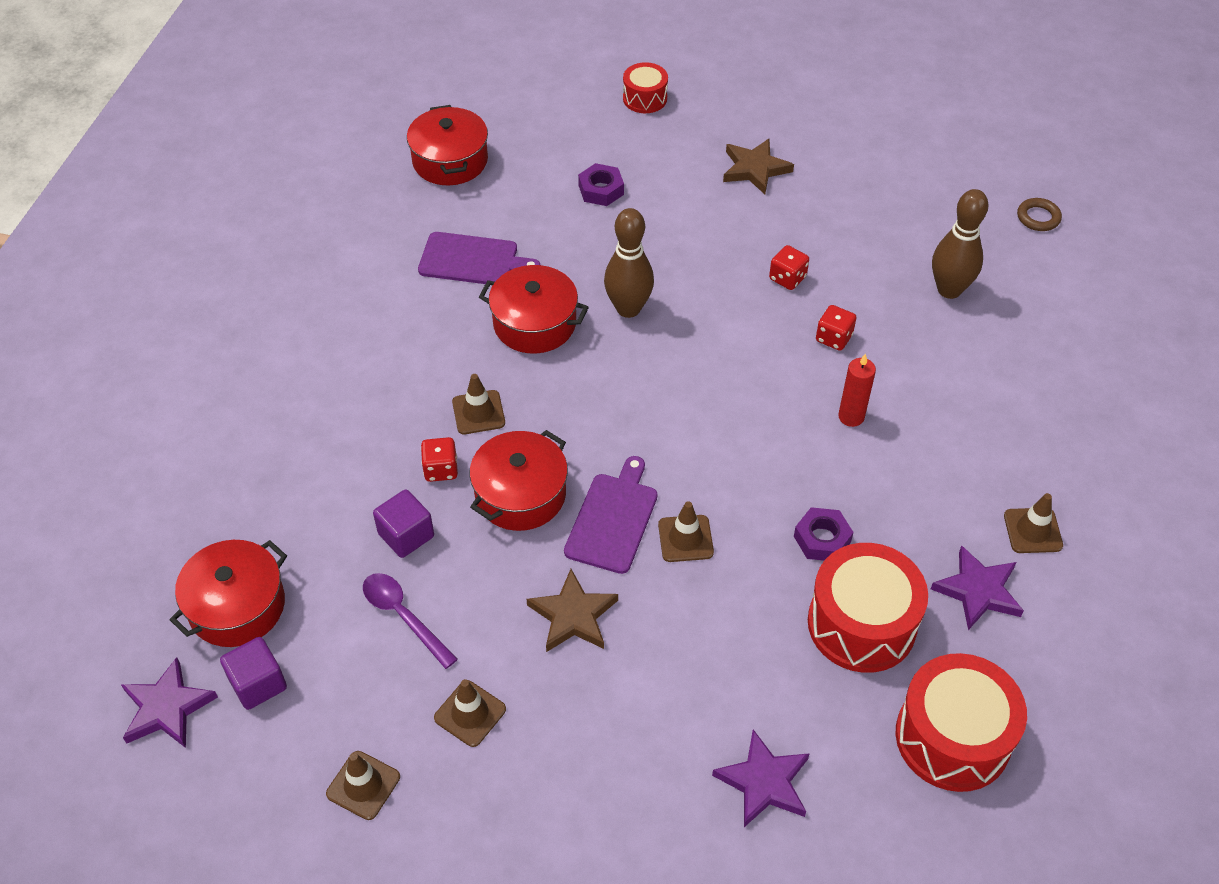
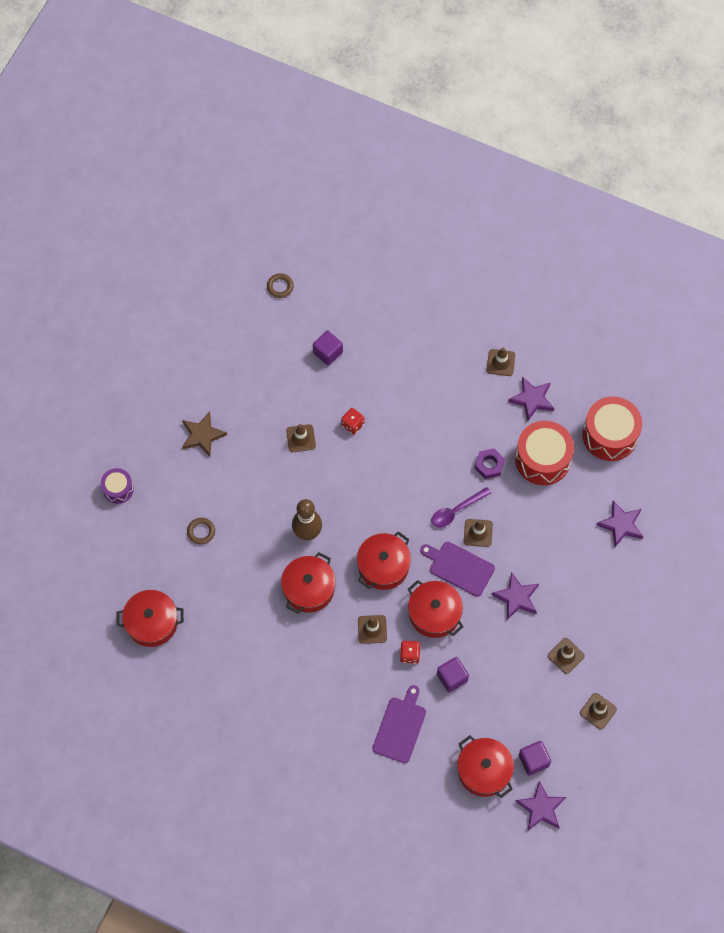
camera: 80 degrees left, 15 degrees up
(403, 616) = (504, 683): purple spoon -> purple spoon (456, 510)
(473, 260) = (248, 618): purple cutting board -> purple cutting board (400, 727)
(573, 615) = (516, 597): brown star -> purple star
(593, 412) = (383, 566): none -> red pot
(601, 190) = (201, 532): purple nut -> brown ring
(645, 98) = (118, 489): red drum -> purple drum
(787, 278) = (301, 438): red dice -> brown traffic cone
(851, 417) = (411, 430): red candle -> none
(949, 290) = (328, 353): brown bowling pin -> purple cube

